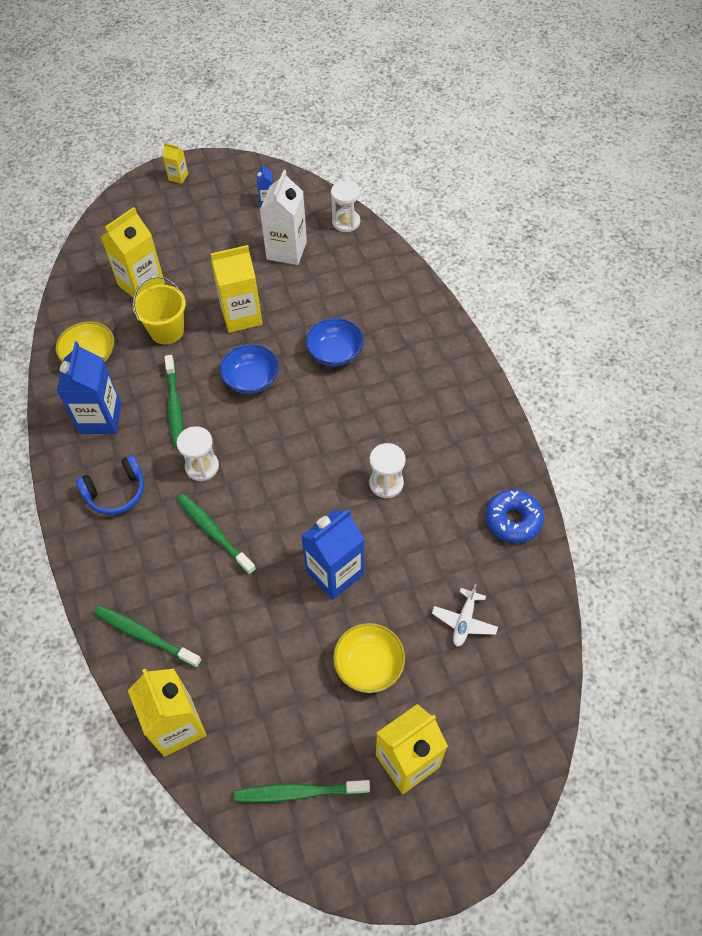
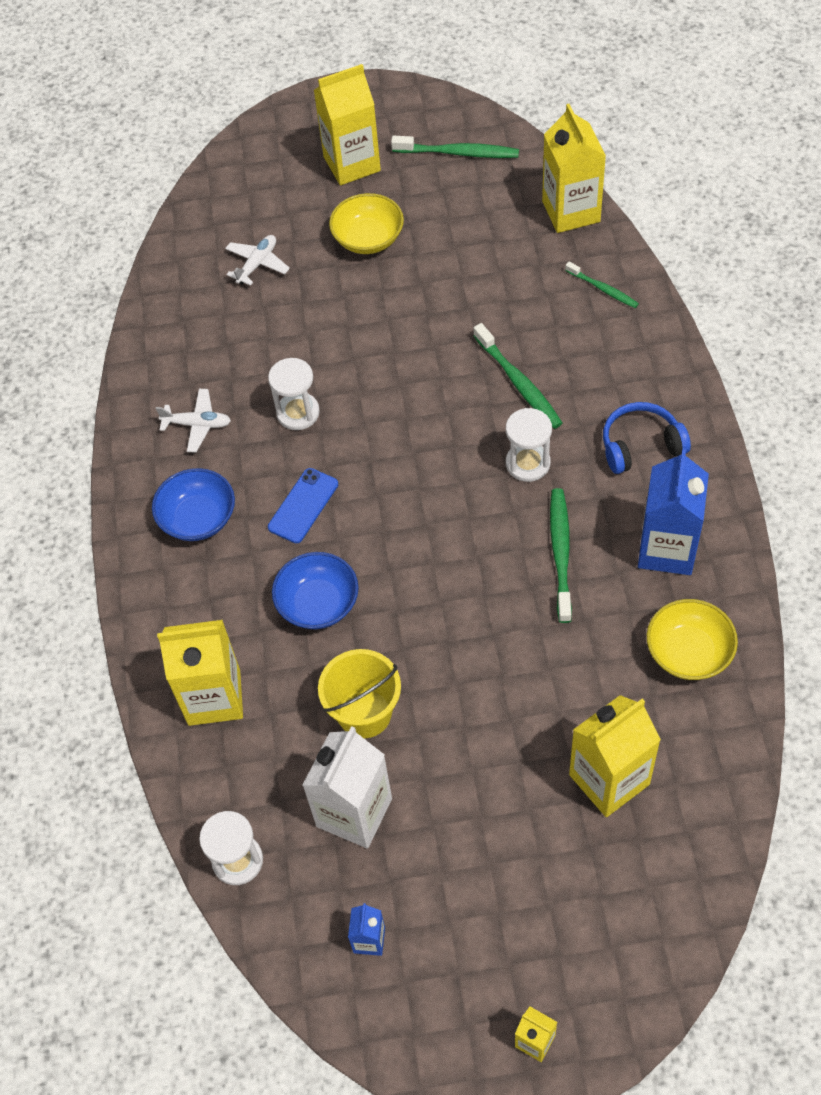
camera: 165 degrees left, 0 degrees up
(146, 636) = (602, 289): green toothbrush -> green toothbrush, size x0.62
(167, 331) = (568, 680): yellow bucket -> yellow bucket (364, 713)
(241, 316) = (448, 689): yellow carton -> yellow carton (214, 697)
(251, 379) = (447, 578): blue bowl -> blue bowl (198, 518)
(335, 573) = (384, 324): blue carton -> none
(362, 414) = (303, 506): none -> blue phone
(461, 463) = (197, 424): none -> white plane
(513, 520) = (164, 353): blue donut -> none

